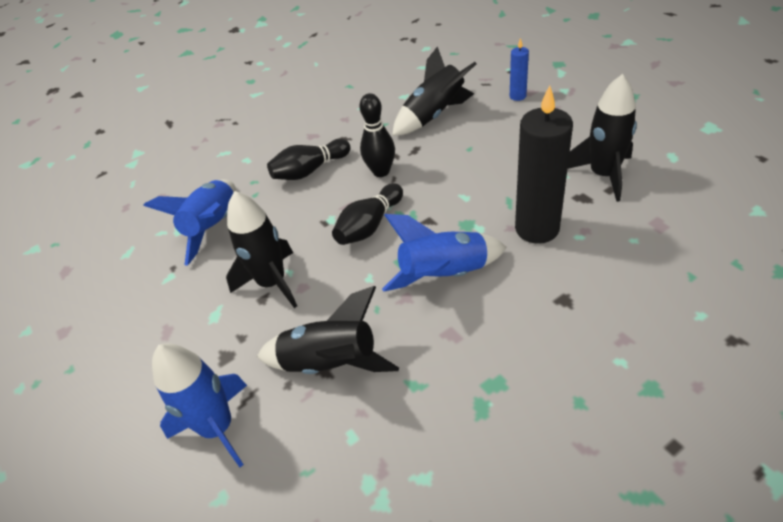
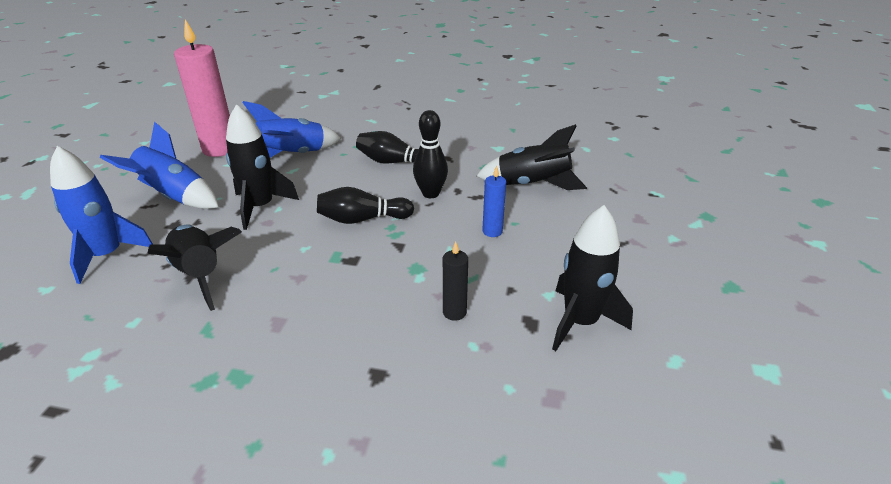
camera: 40 degrees right, 10 degrees down
(129, 274) = (219, 149): none -> pink candle
(444, 275) = (343, 285): blue rocket -> blue rocket (174, 197)
(517, 96) = (622, 215): blue candle -> blue candle (492, 231)
(537, 229) = (454, 312): black candle -> black candle, size x0.48

